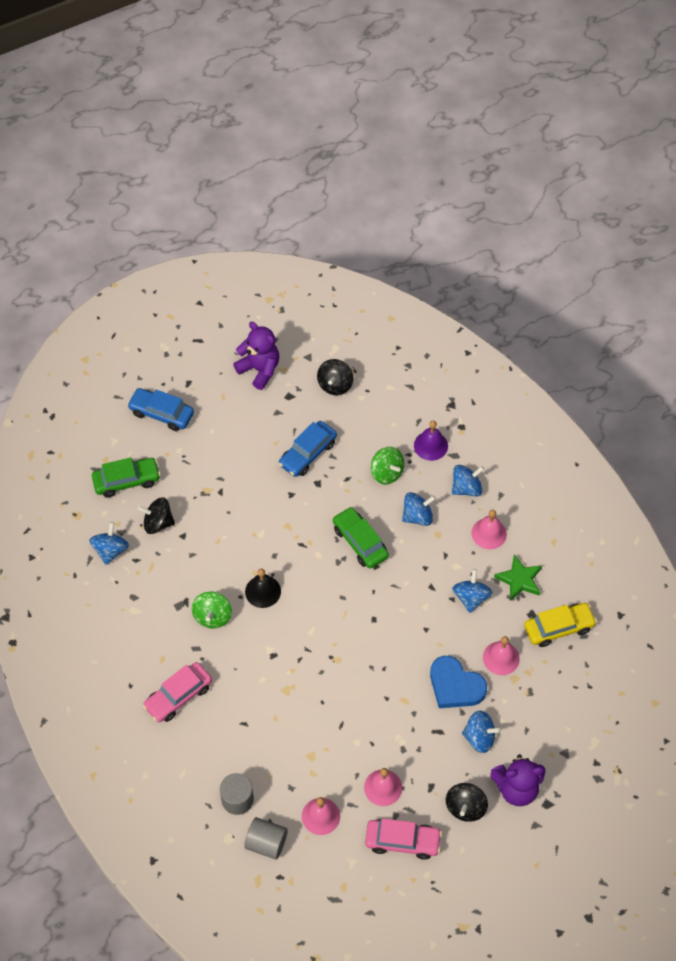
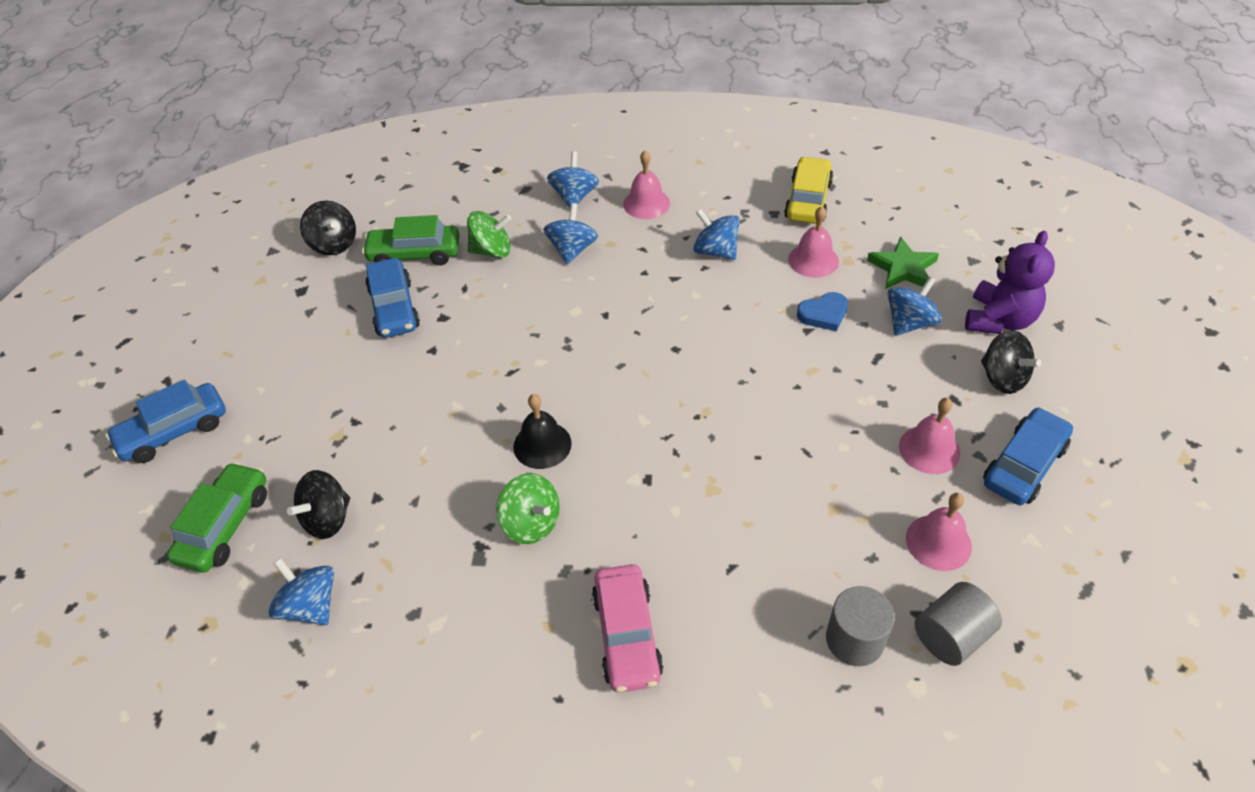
camera: 55 degrees left, 10 degrees down
(259, 370) = (235, 301): purple teddy bear -> none
(360, 542) = (559, 314): green car -> green car (415, 254)
(402, 841) = (1024, 465): pink car -> blue car
(430, 445) = (494, 201): purple bell -> none
(455, 686) = (823, 314): blue heart -> blue heart, size x0.60
(519, 579) = (724, 204): green star -> green star (903, 268)

